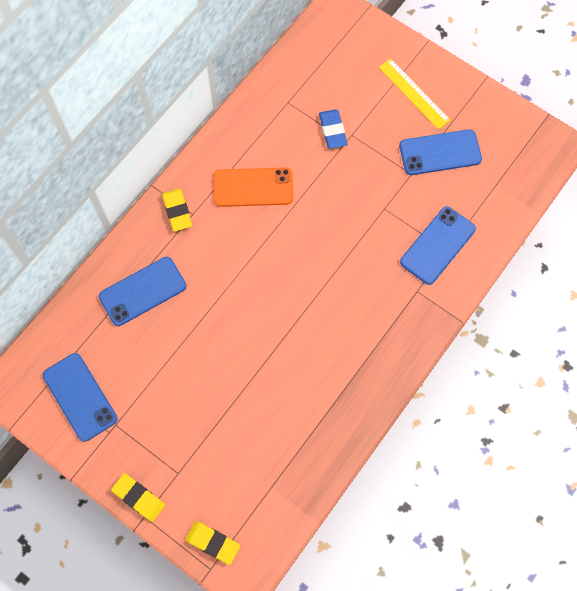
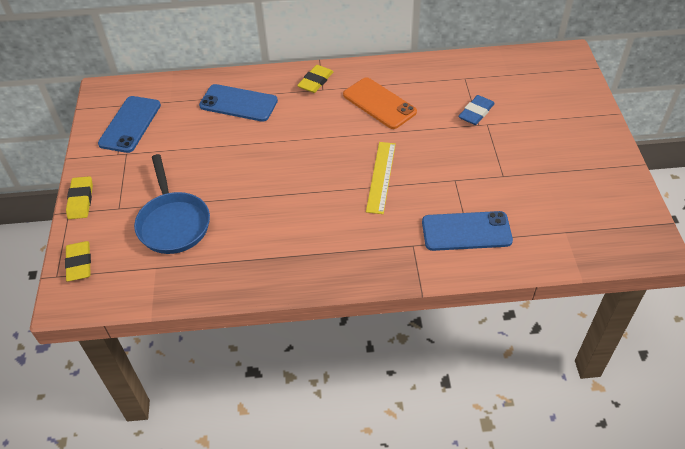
camera: 50 degrees right, 20 degrees down
(236, 442) = (173, 223): none -> blue pan
(414, 93) = (567, 134): yellow ruler -> yellow ruler (381, 177)
(440, 153) = (543, 180): blue phone -> none

